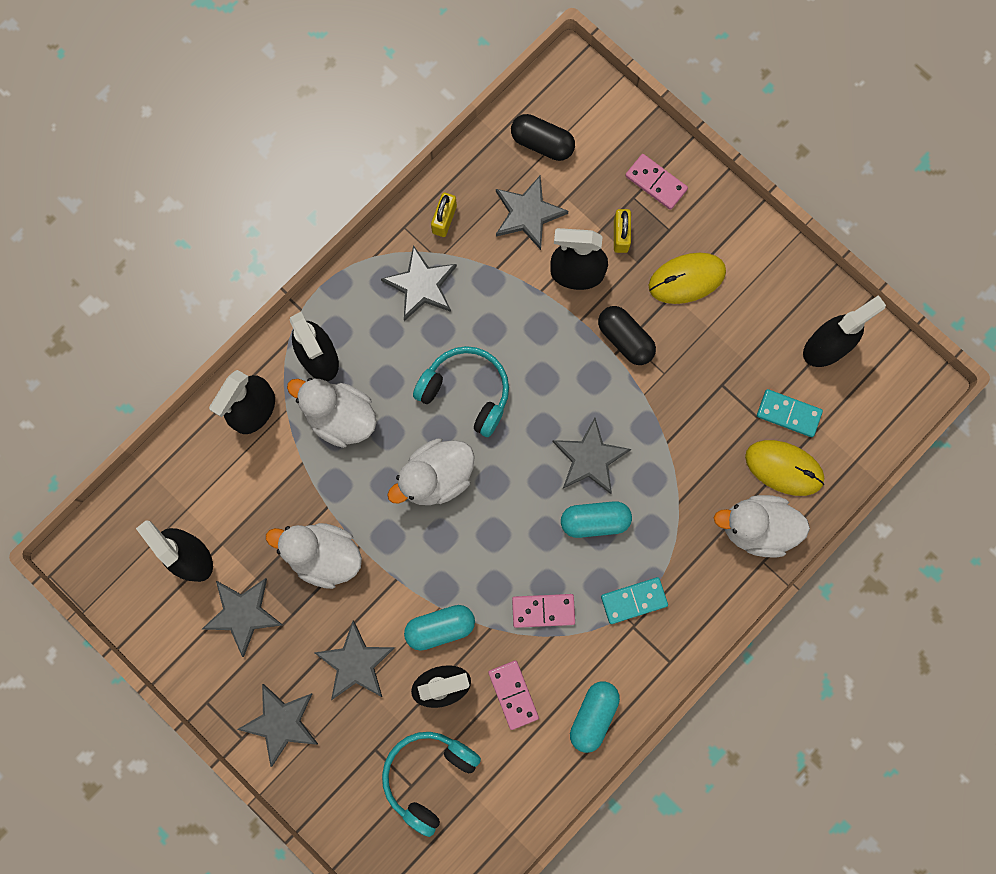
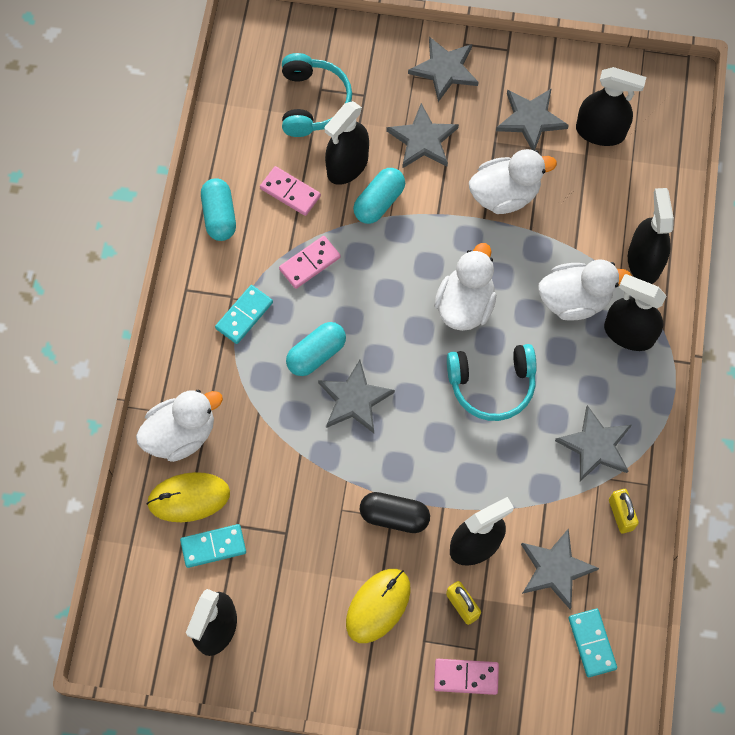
camera: 145 degrees right, 10 degrees down
(542, 143) = (591, 643): black capsule -> turquoise domino

